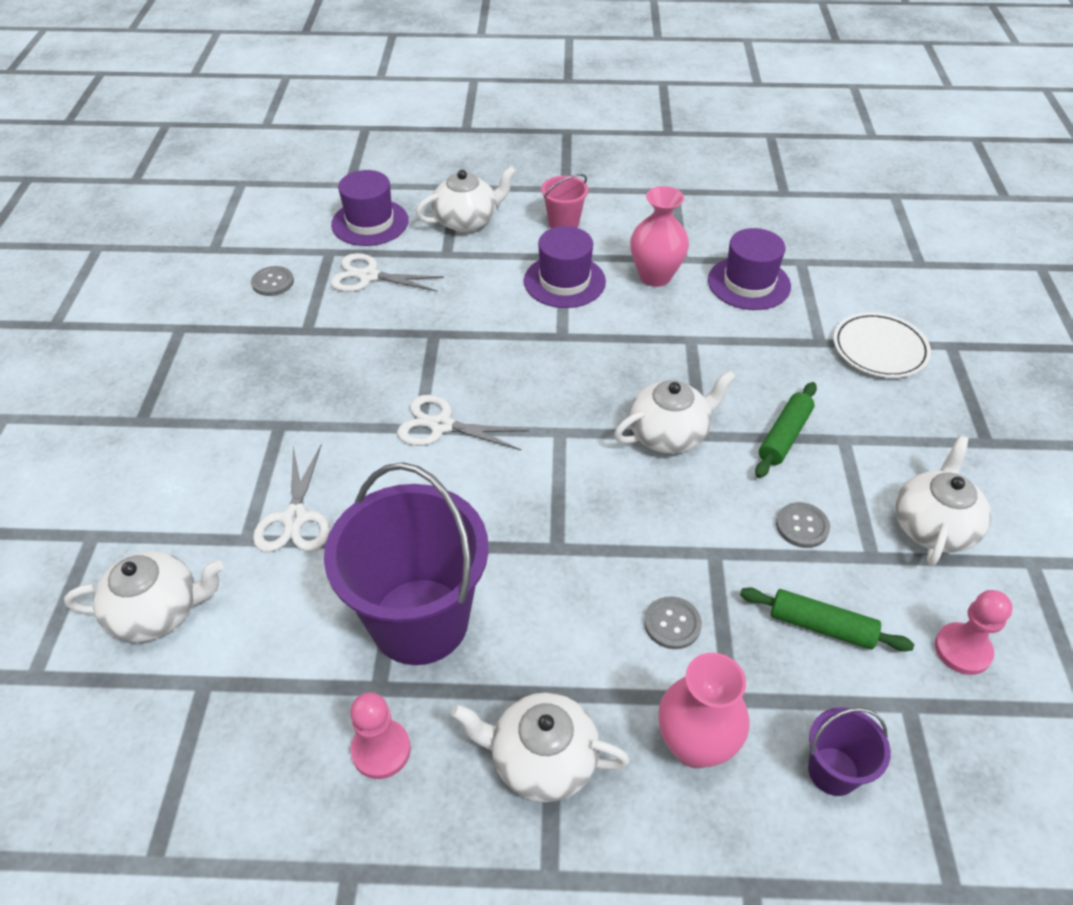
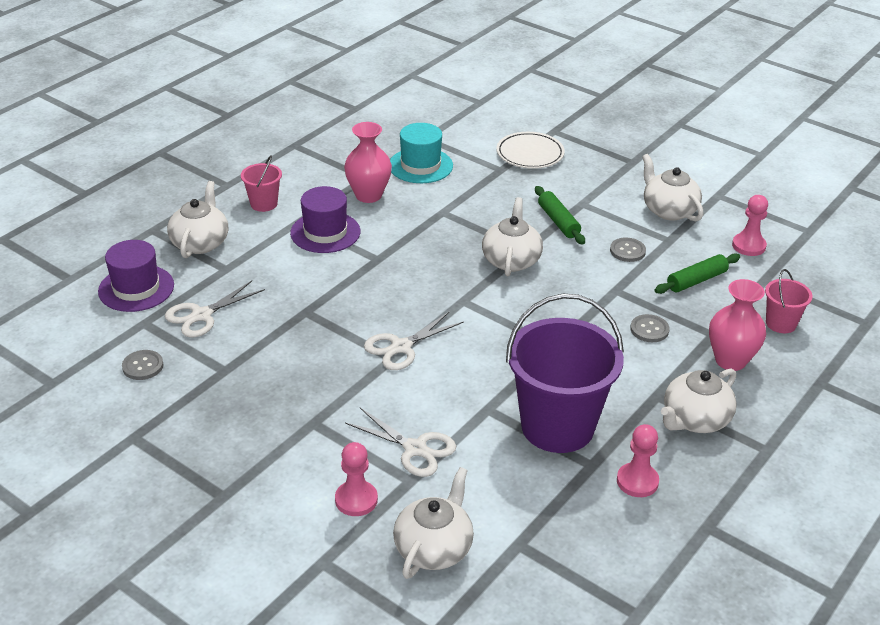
camera: 55 degrees left, 10 degrees down
(191, 513) = (356, 500): none -> pink pawn
(749, 283) = (420, 165): purple hat -> turquoise hat
(833, 771) = (781, 323): purple bucket -> pink bucket

